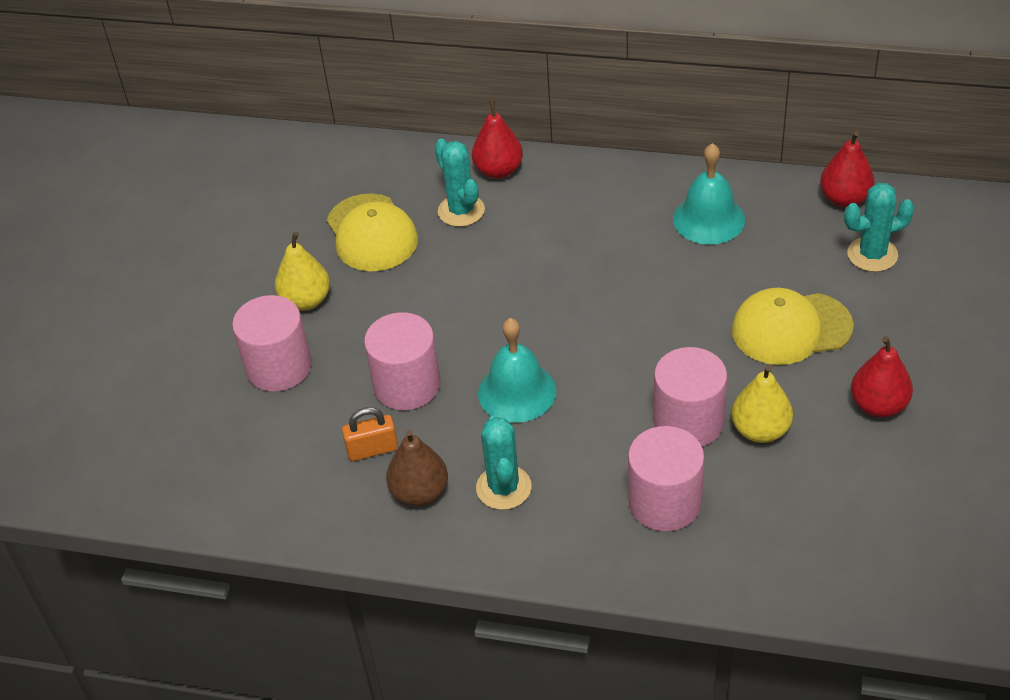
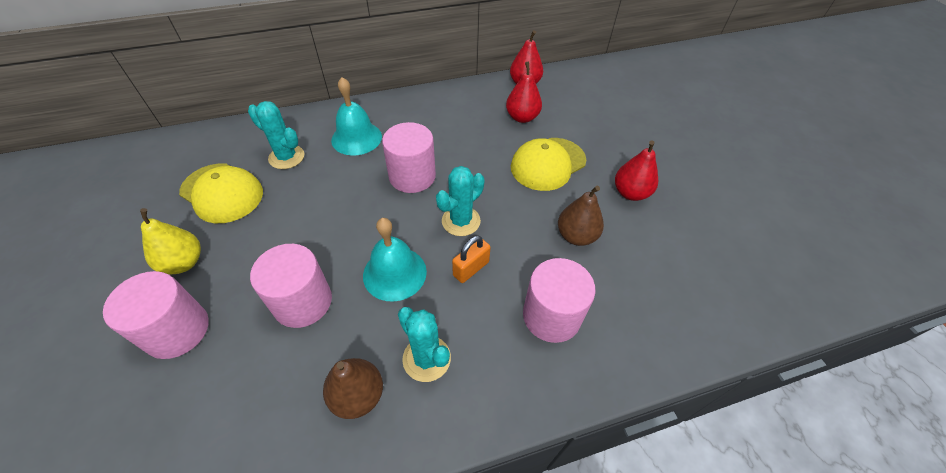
camera: 35 degrees left, 5 degrees up
(372, 449) = (297, 373): orange padlock -> orange padlock (471, 268)
(498, 170) = (301, 124): red pear -> red pear (522, 117)
(688, 421) = (528, 248): pink cylinder -> pink cylinder (412, 176)
(708, 219) = (456, 115): turquoise bell -> turquoise bell (356, 138)
(760, 430) = (576, 236): yellow pear -> brown pear
(872, 254) = (561, 108): turquoise cactus -> turquoise cactus (461, 221)

